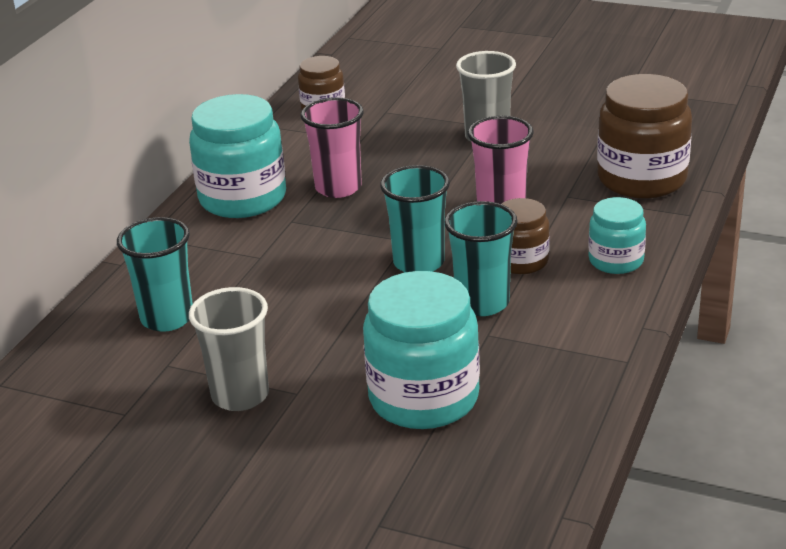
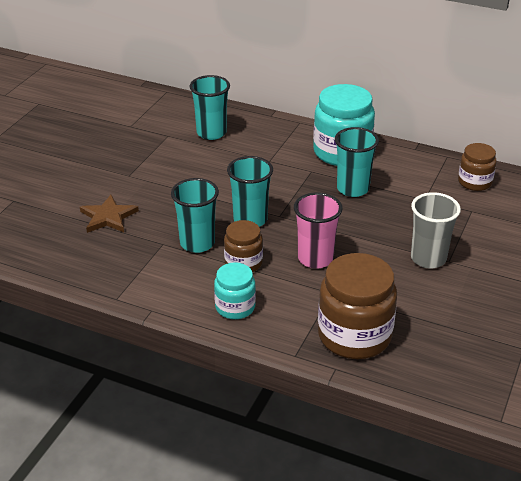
camera: 90 degrees right, 5 degrees up
(240, 395) = (132, 158): grey cup -> none
(338, 188) = (353, 189): pink cup -> turquoise cup
(423, 398) = (108, 217): turquoise jar -> brown star

